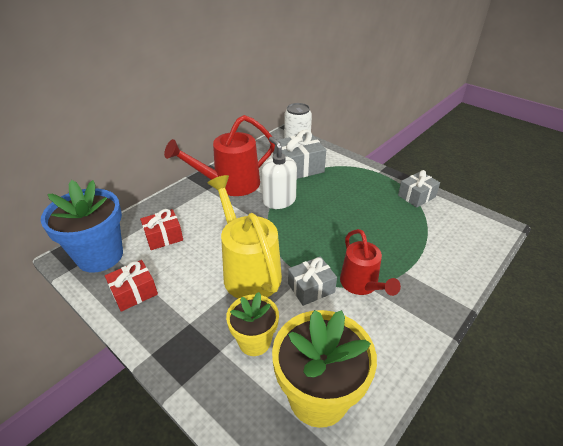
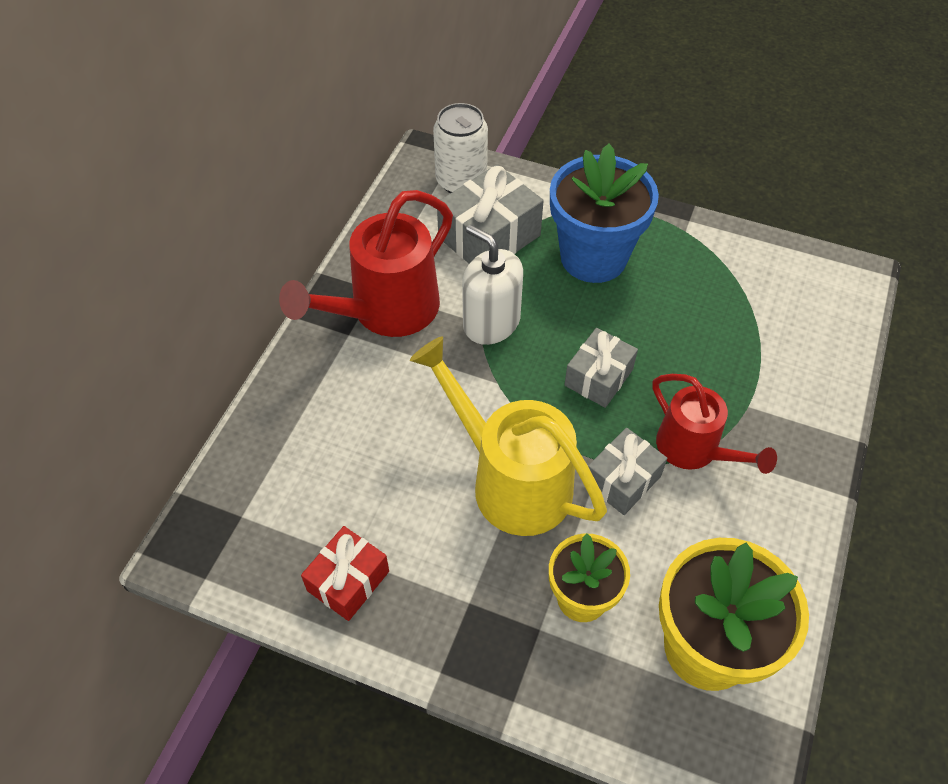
camera: 20 degrees left, 15 degrees up
(100, 256) = (242, 533): blue flower pot -> blue flower pot (593, 257)
(164, 237) = (331, 460): red gift -> none
(416, 196) = (714, 248): grey gift -> grey gift (598, 377)

